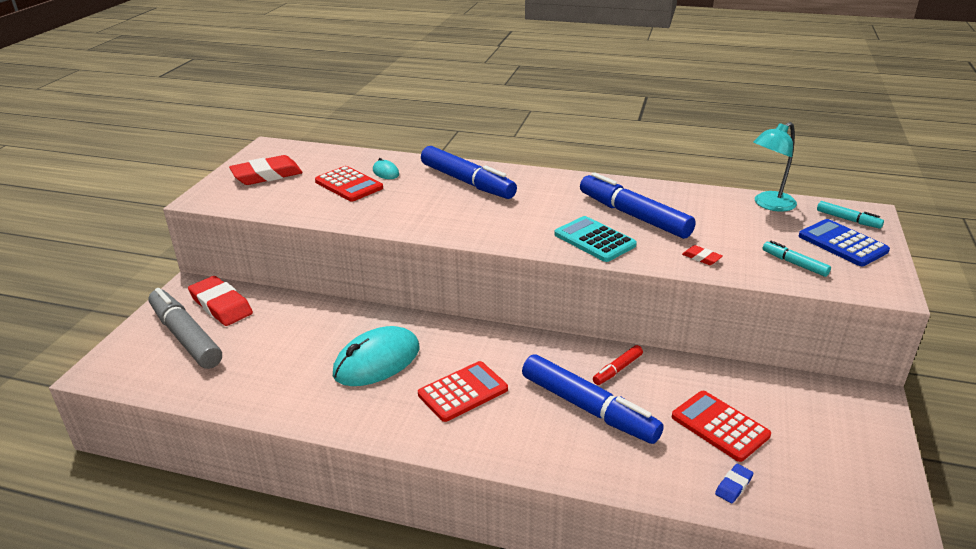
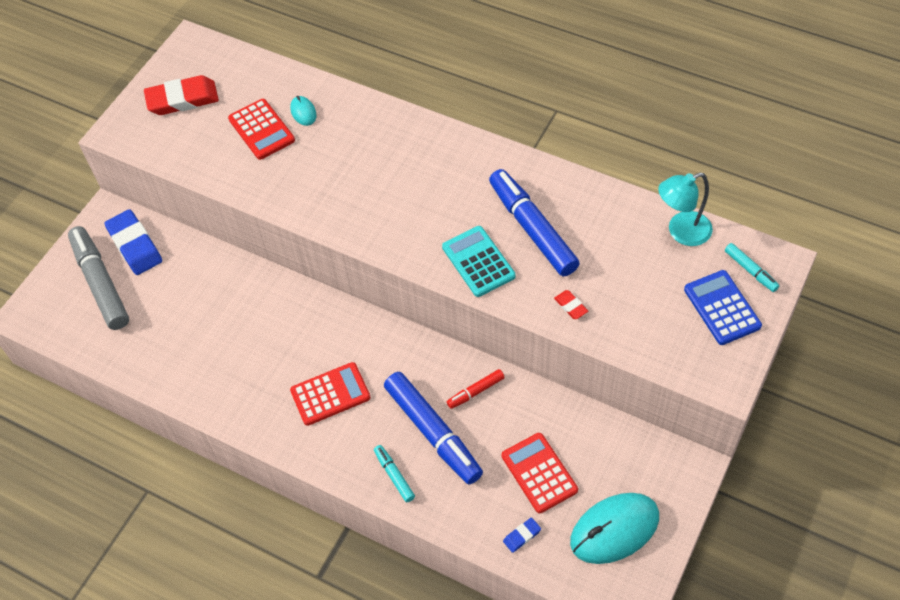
camera: 15 degrees right, 25 degrees up
(221, 305) = (135, 245): red eraser -> blue eraser
(377, 361) = (264, 344): turquoise mouse -> turquoise mouse (614, 529)
(467, 182) = (382, 143): blue marker -> none
(794, 263) = (657, 330): turquoise marker -> turquoise marker (394, 475)

